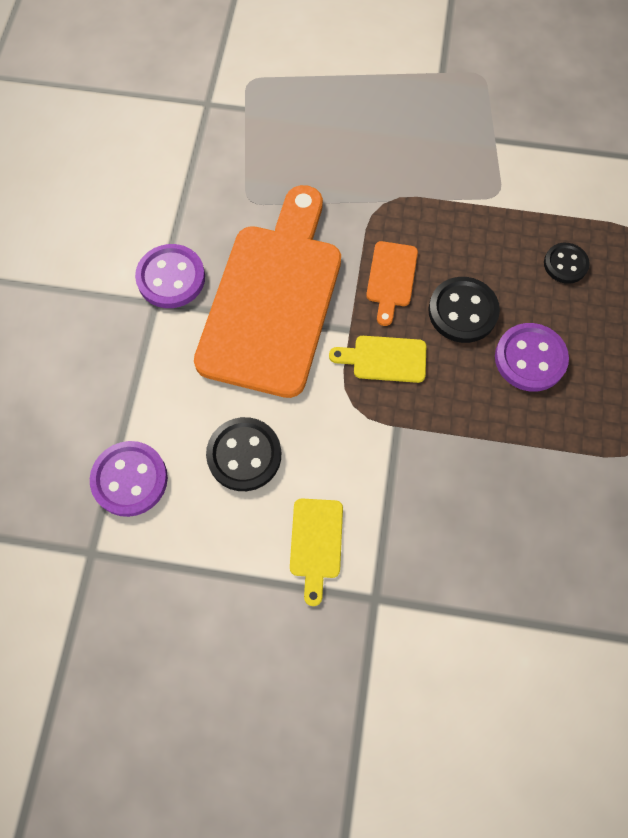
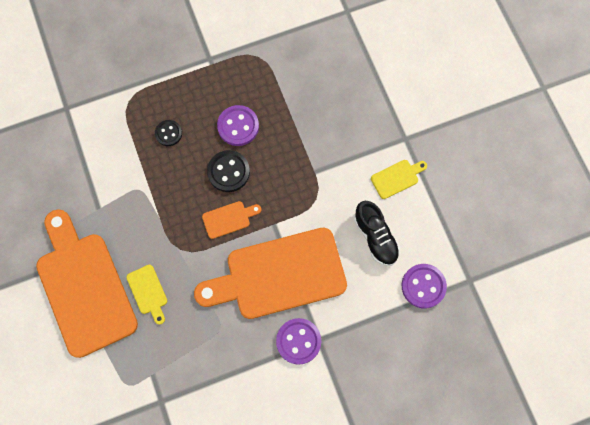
camera: 120 degrees left, 5 degrees up
(244, 455) = (375, 237): black button -> black shoe
(384, 359) = (280, 197): yellow cutting board -> yellow cutting board (148, 292)
(397, 85) = (84, 287): none -> orange cutting board

